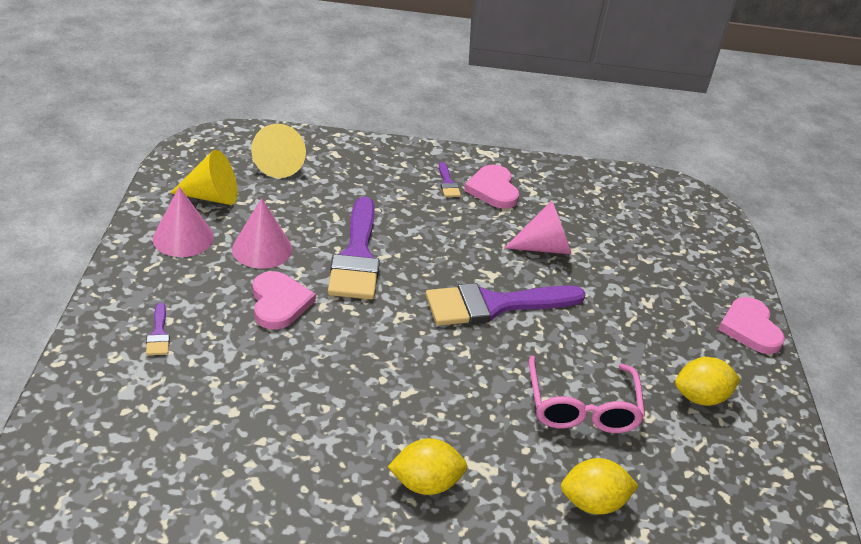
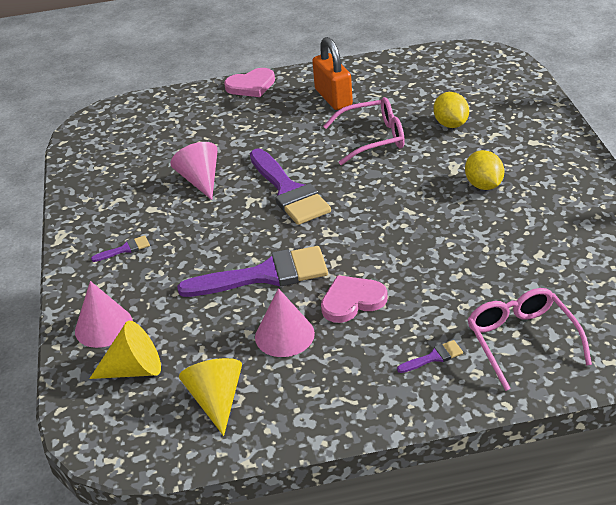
camera: 95 degrees left, 0 degrees up
(129, 407) = (522, 340): none -> pink glasses
(183, 238) = (295, 394): pink cone -> pink cone (103, 326)
(493, 189) = (124, 221): pink heart -> none
(700, 397) = (333, 98): yellow lemon -> orange padlock

